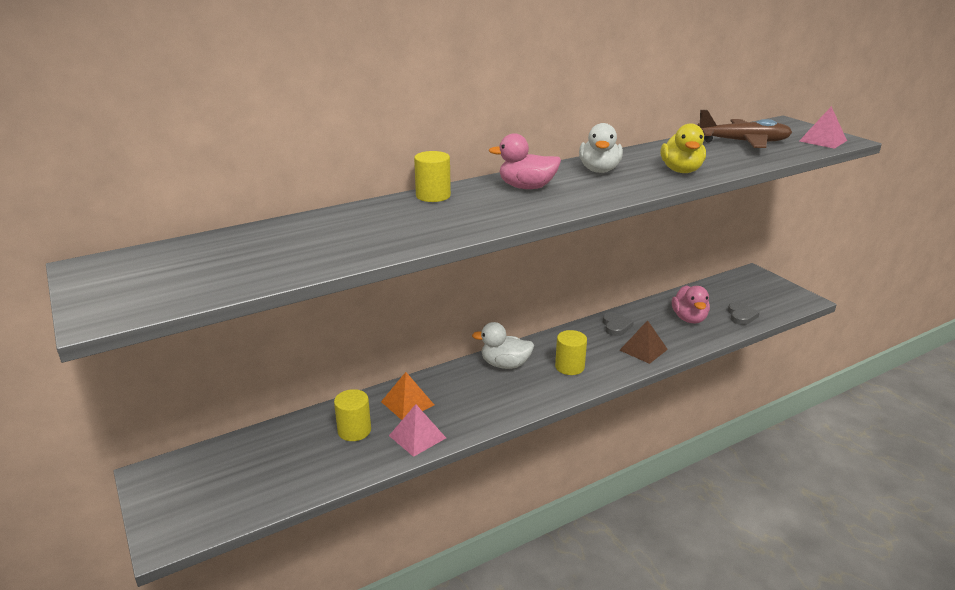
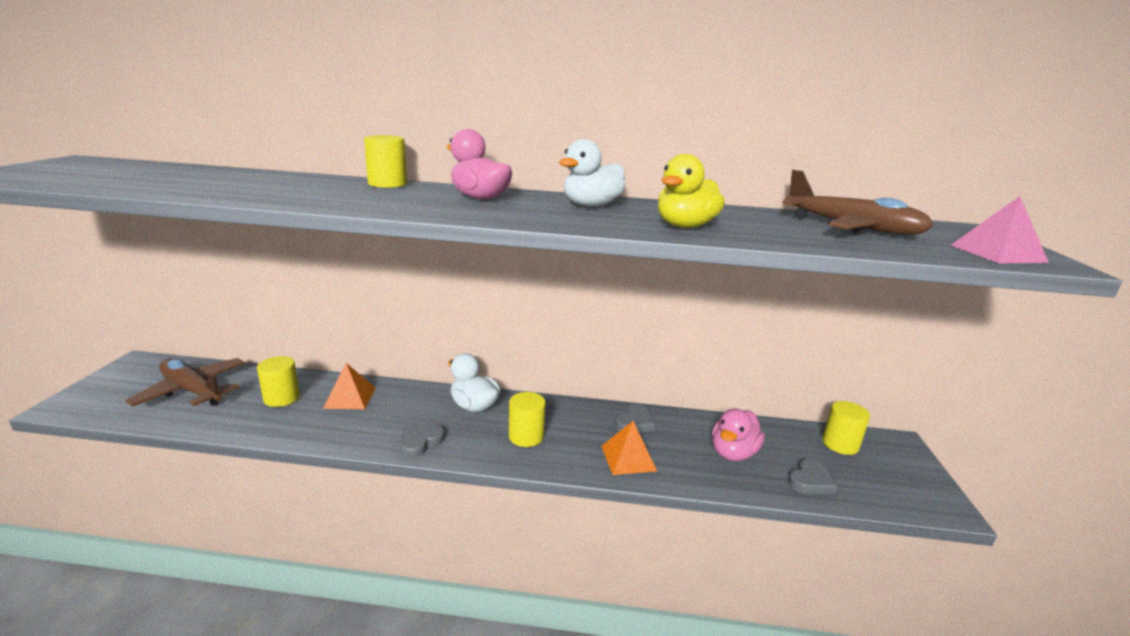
camera: 35 degrees right, 5 degrees down
(263, 465) = (192, 391): none -> brown plane
(417, 436) = (309, 426): pink pyramid -> none
(512, 405) = (420, 442): none -> grey heart
(643, 349) = (628, 458): brown pyramid -> orange pyramid
(729, 287) = (840, 444): none -> yellow cylinder

